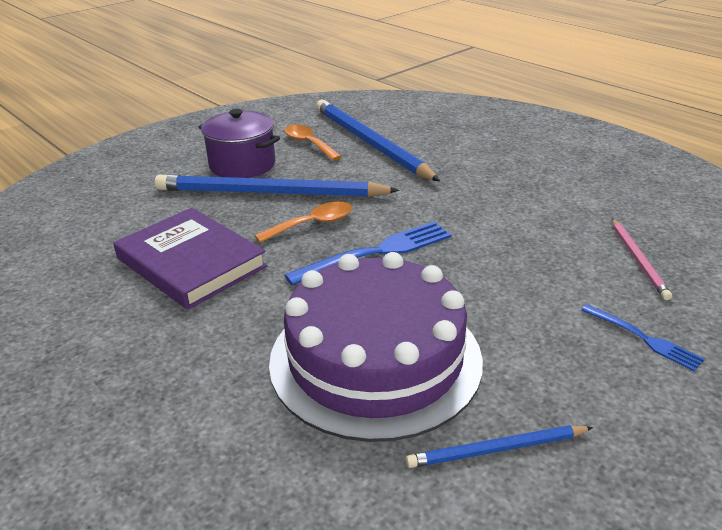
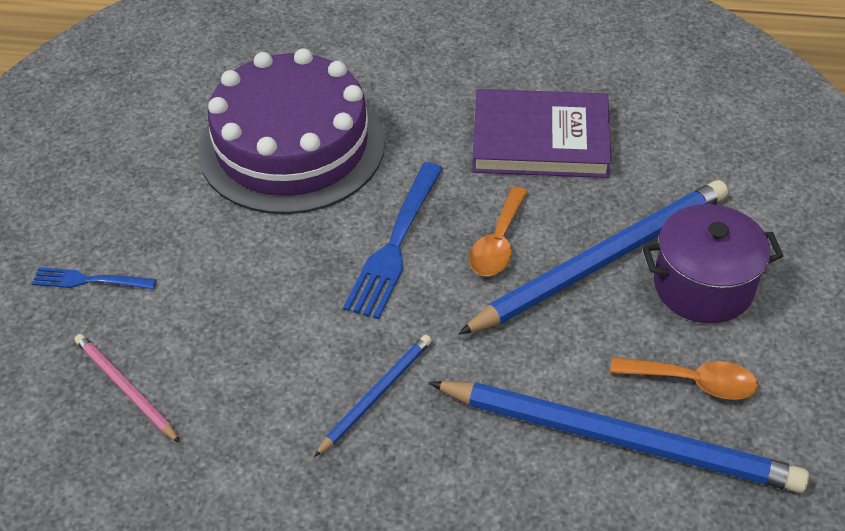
camera: 140 degrees right, 15 degrees up
(496, 449) = (161, 133): blue pencil -> blue pencil (376, 395)

